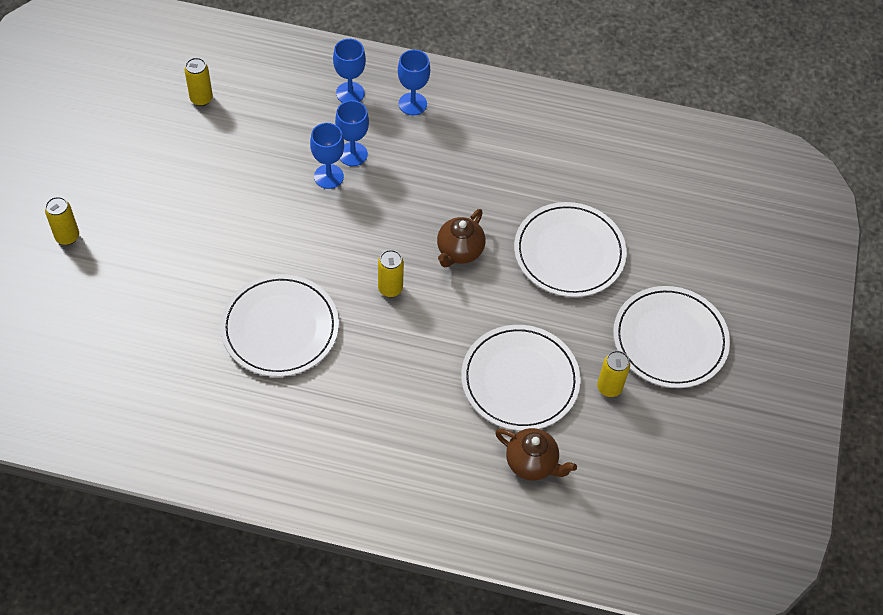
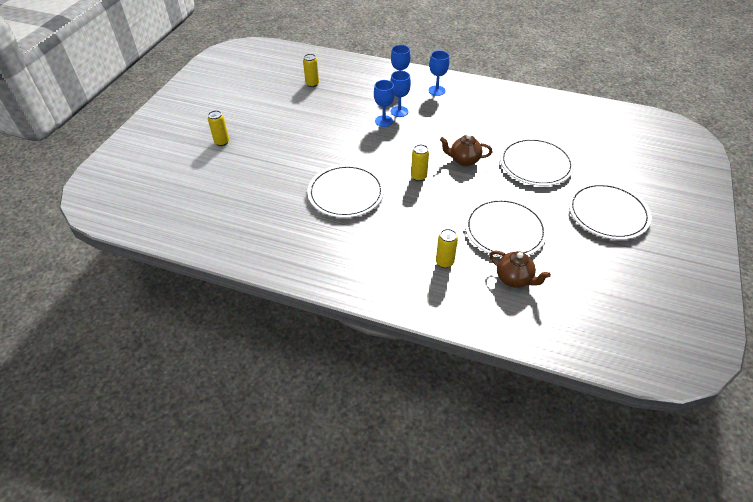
camera: 10 degrees right, 10 degrees down
(459, 251) = (464, 160): brown teapot -> brown teapot turned 60 degrees clockwise
(609, 387) = (567, 238): yellow can -> yellow can (444, 262)

